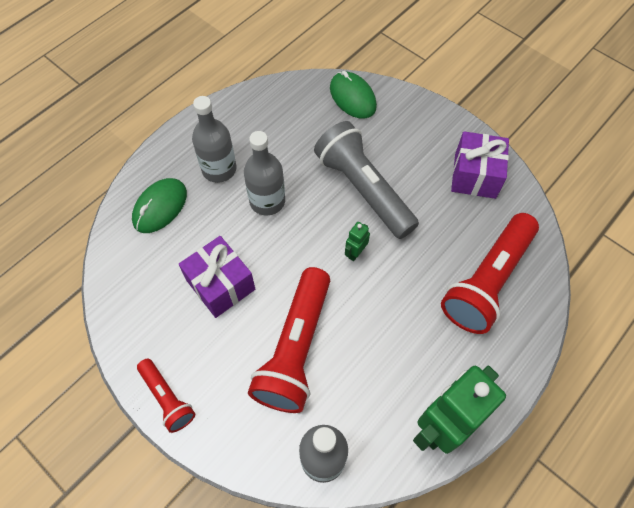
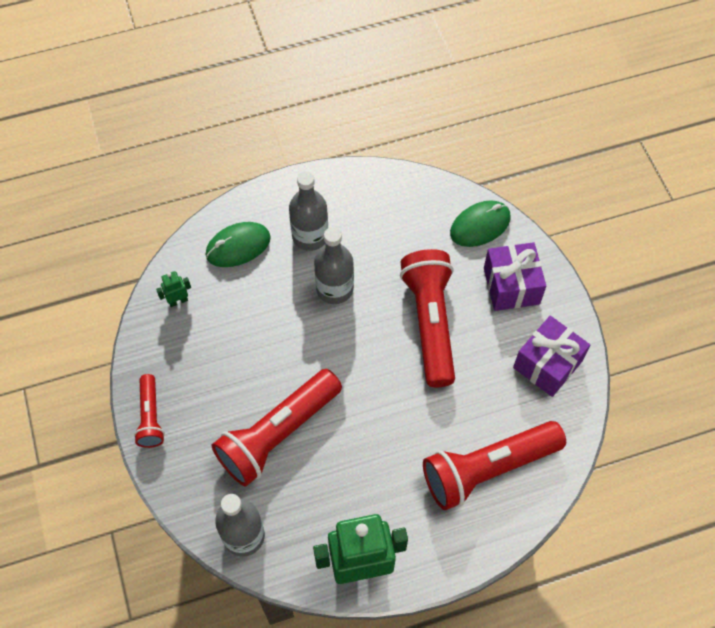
camera: 30 degrees right, 0 degrees up
(220, 285) = (248, 344): purple gift -> purple gift (511, 286)
(352, 97) = (480, 225): green mouse -> green mouse turned 60 degrees clockwise
(355, 253) = (383, 378): green robot -> green robot (178, 301)
(363, 189) = (430, 322): grey flashlight -> red flashlight

